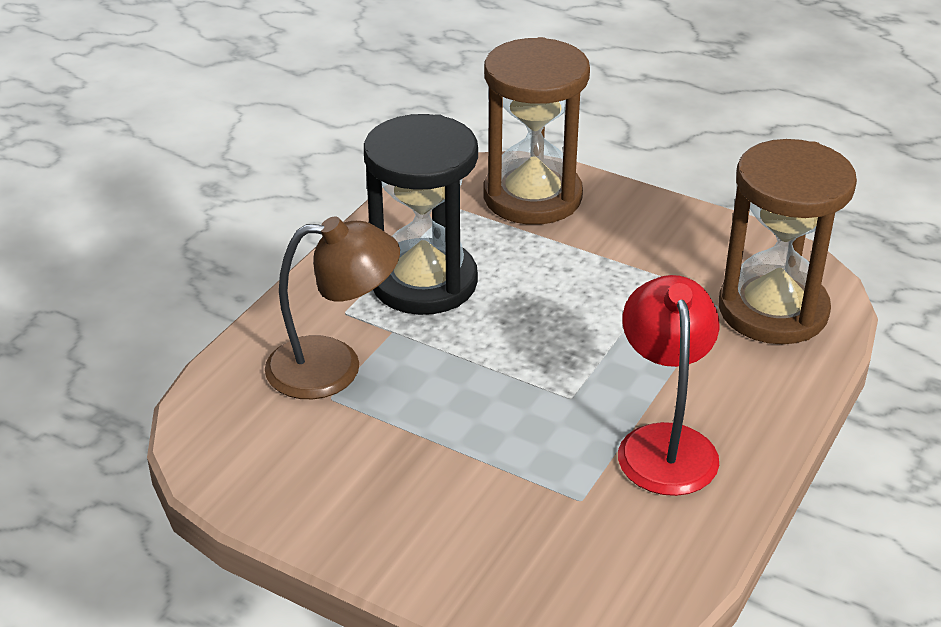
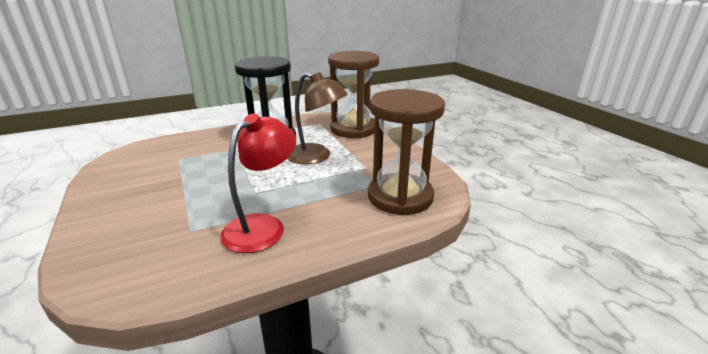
camera: 35 degrees right, 10 degrees down
(334, 367) = (197, 151): brown lamp -> brown lamp (316, 157)

